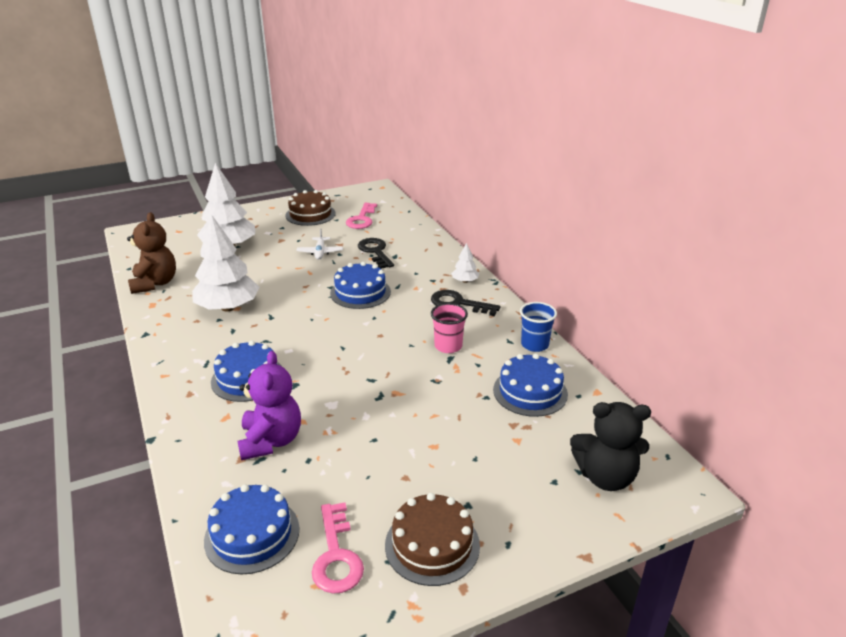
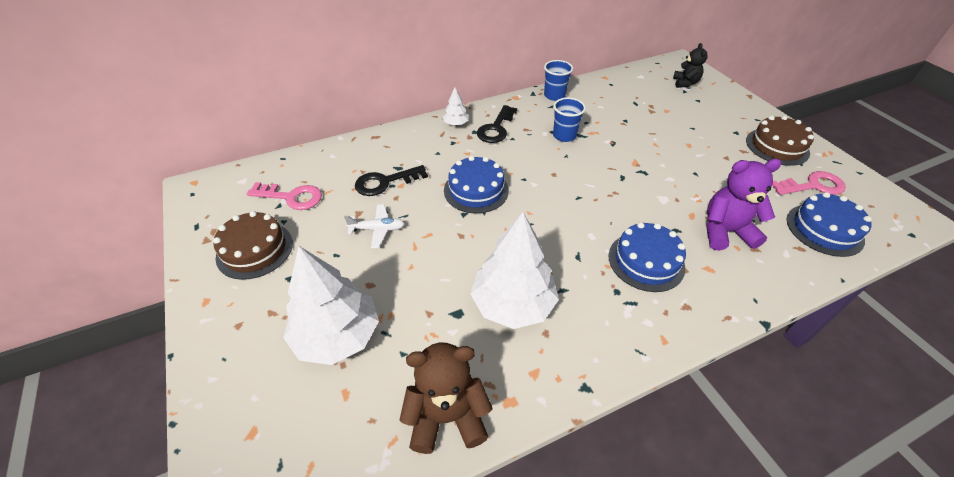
camera: 90 degrees left, 15 degrees up
(448, 346) = (564, 135): pink cup -> blue cup
(530, 392) = (613, 102): blue cake -> none
(605, 477) = (685, 83): black teddy bear -> black teddy bear, size x0.63

